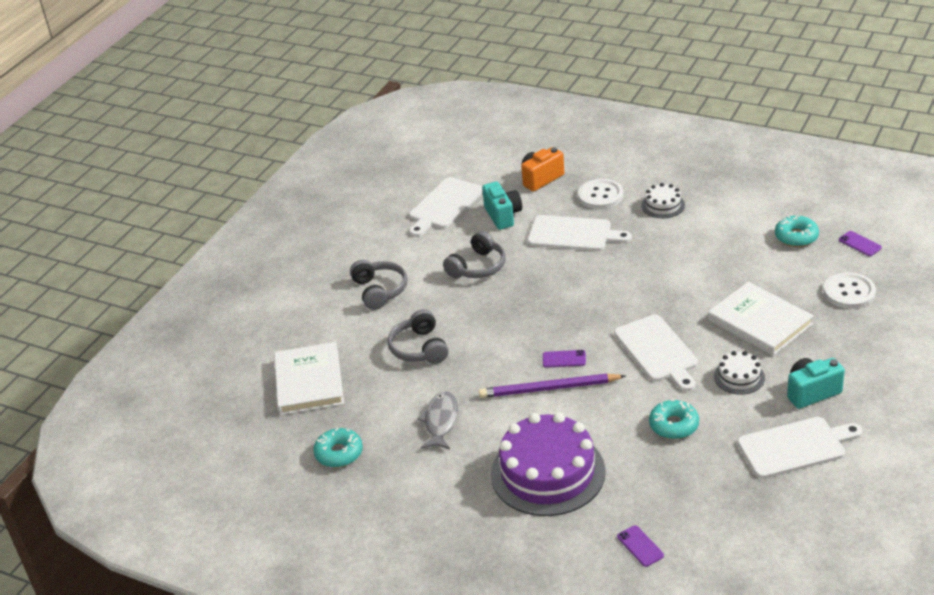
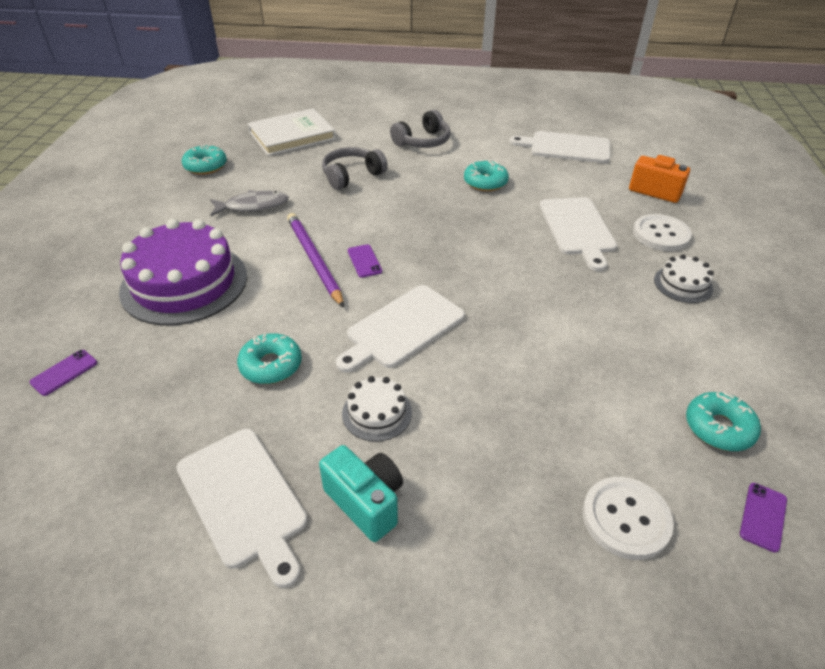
camera: 65 degrees right, 5 degrees up
(477, 267) = (485, 182): grey headphones -> turquoise donut
(503, 216) = (575, 181): turquoise camera -> none
(760, 322) = (499, 416): white book -> none

